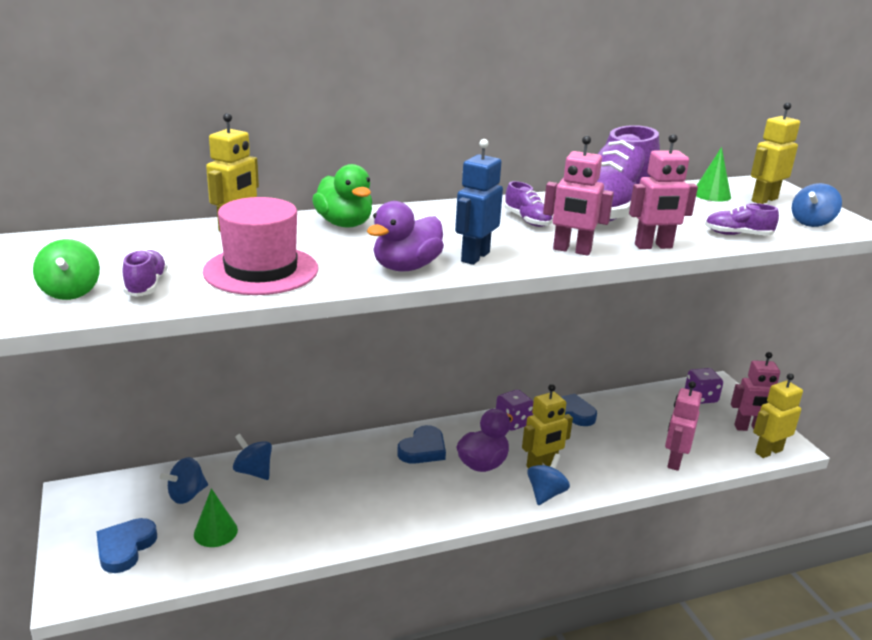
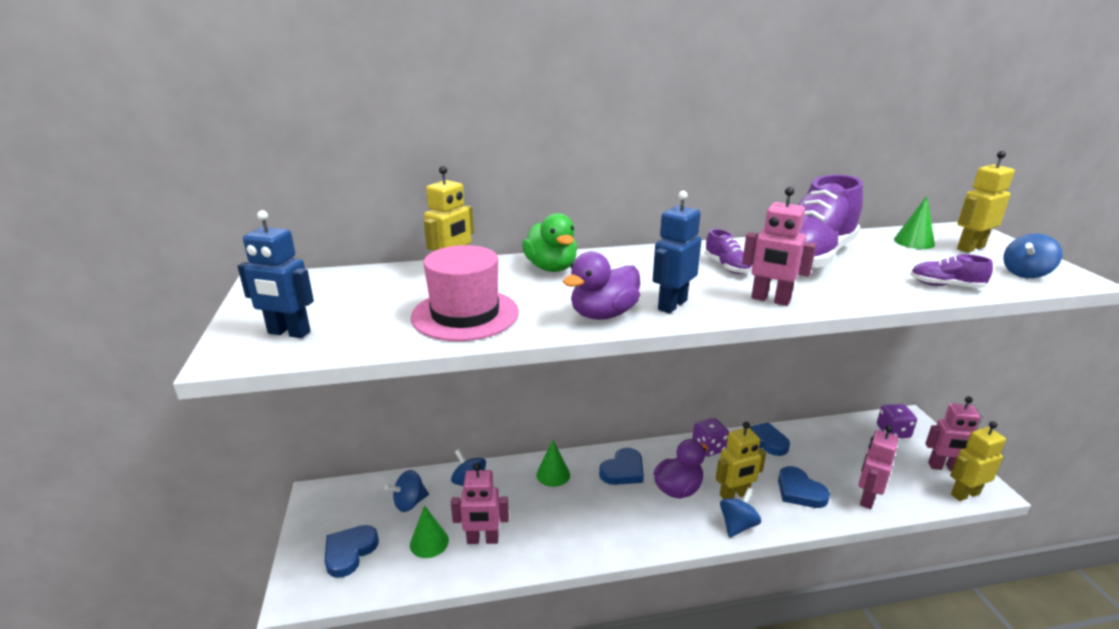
camera: 10 degrees right, 0 degrees up
(70, 292) = (288, 333): green spinning top -> blue robot
(146, 285) = (357, 328): purple shoe -> none
(346, 457) = (553, 474): none -> green cone
(608, 458) = (799, 491): none -> blue heart
(653, 246) = (856, 297): pink robot -> pink robot (482, 540)

